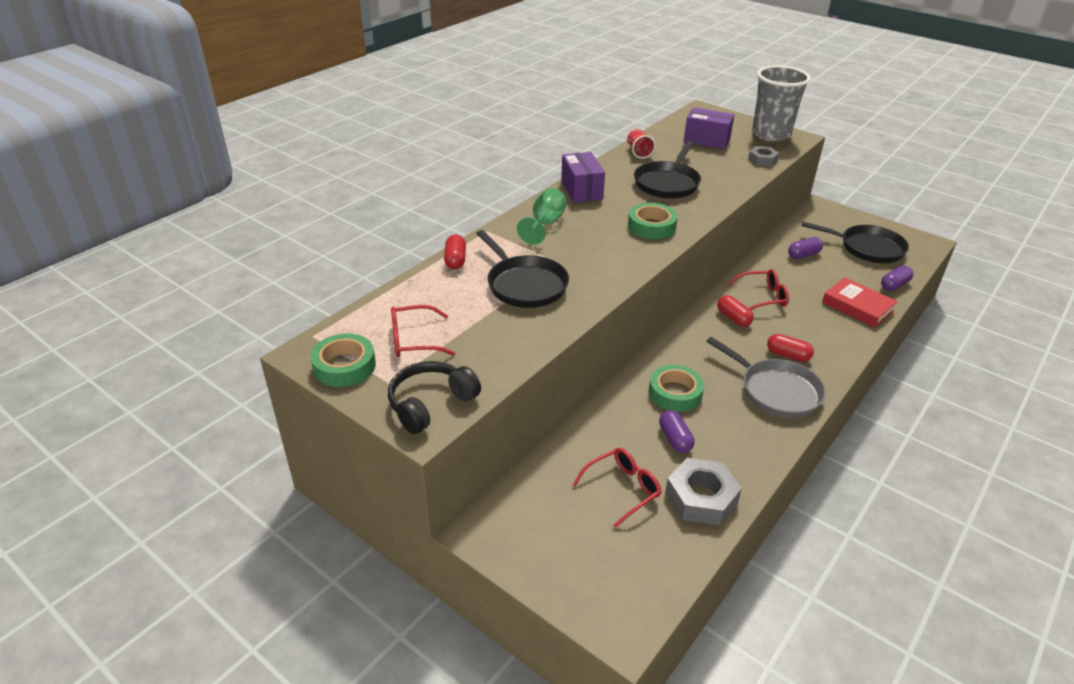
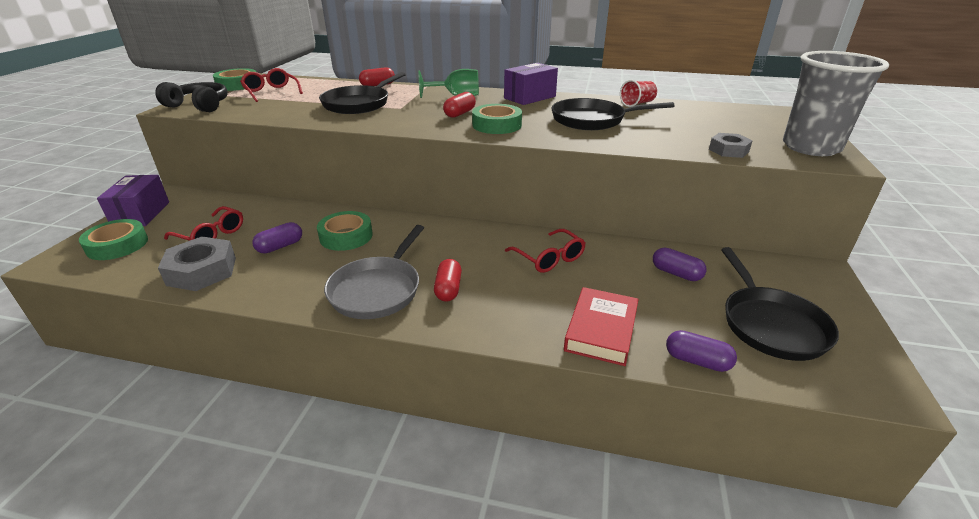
camera: 65 degrees right, 5 degrees down
(608, 572) = (117, 245): none -> green tape
(706, 140) = (722, 122): purple box -> purple box (141, 214)
(733, 318) = (491, 247): red capsule -> red capsule (459, 113)

